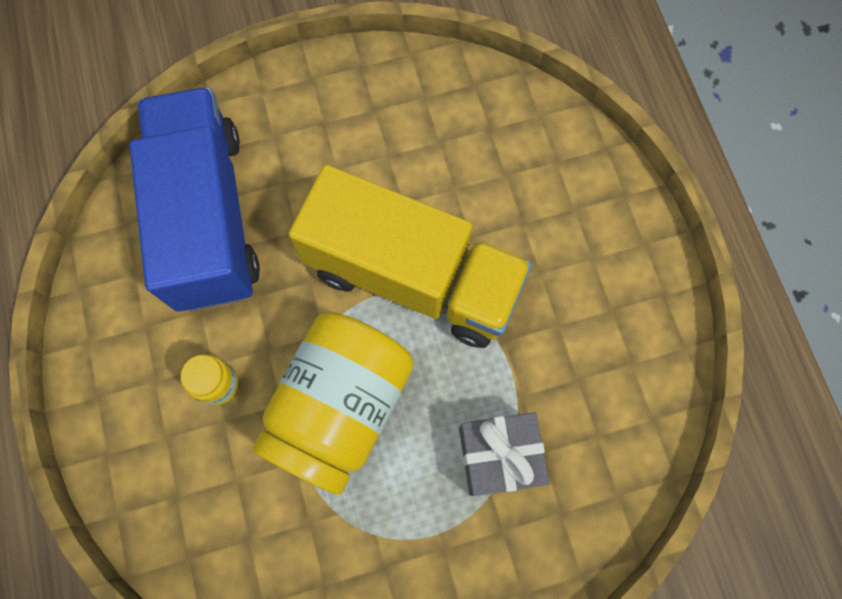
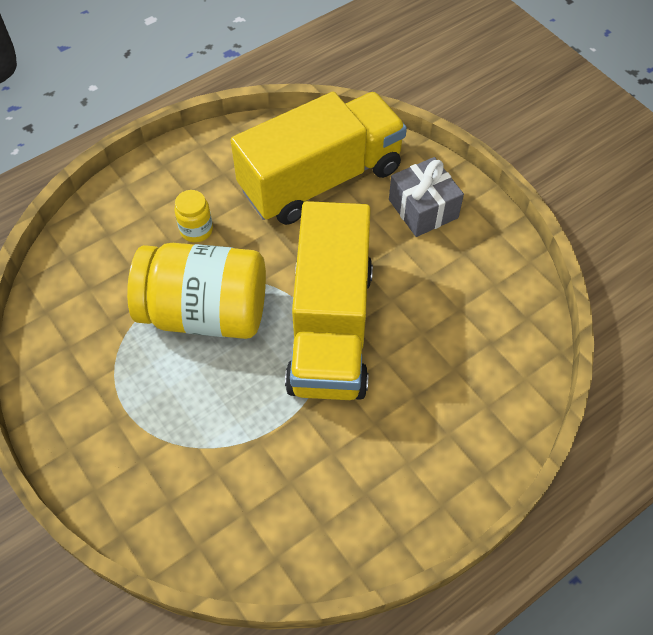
camera: 70 degrees right, 15 degrees down
(209, 217) = (321, 179): blue truck -> yellow truck
(499, 456) = (202, 438): grey gift -> grey gift (423, 209)

